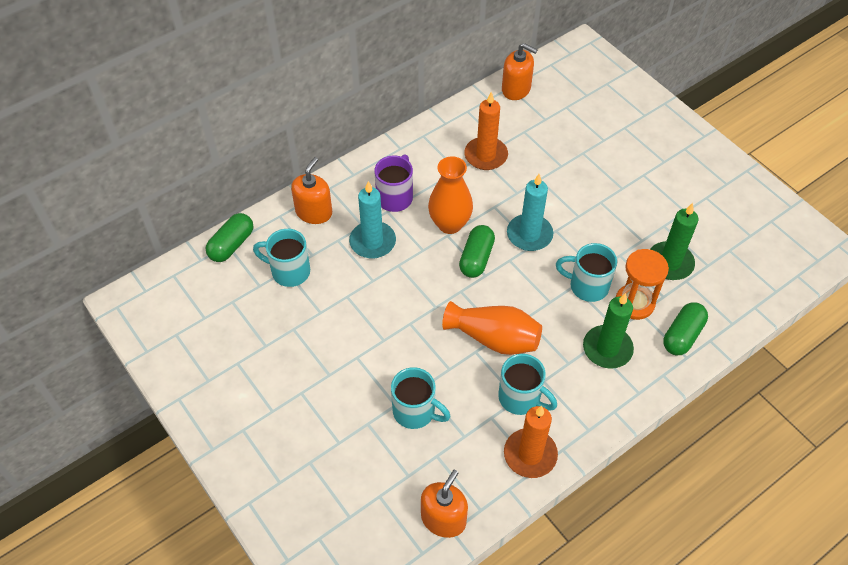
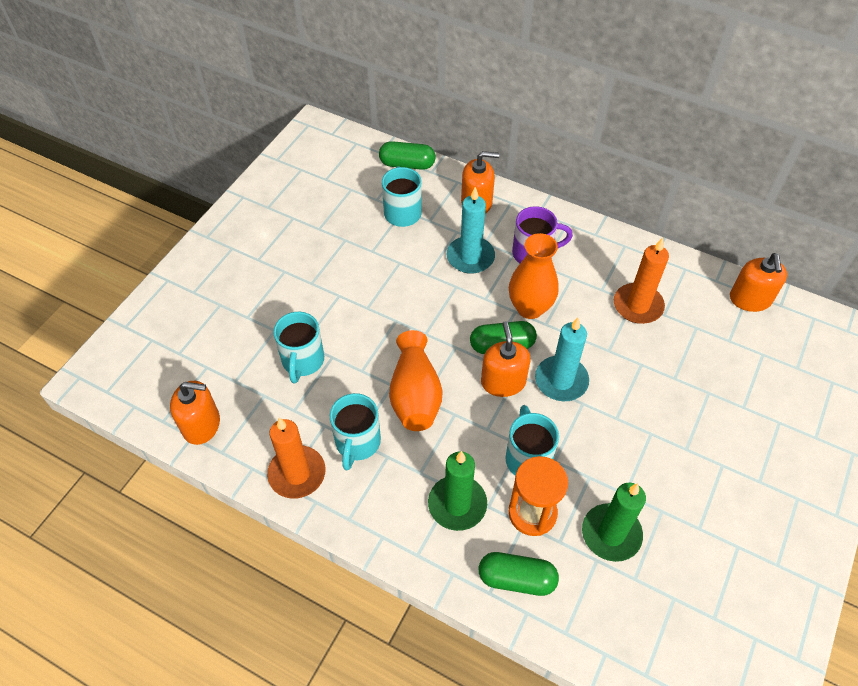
camera: 65 degrees right, 0 degrees up
(512, 272) = (503, 382): none -> orange soap dispenser

